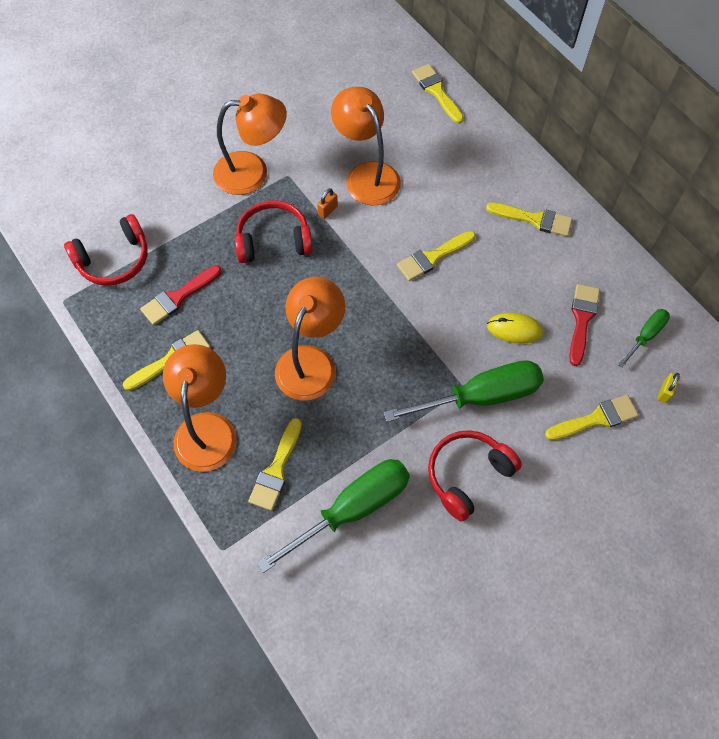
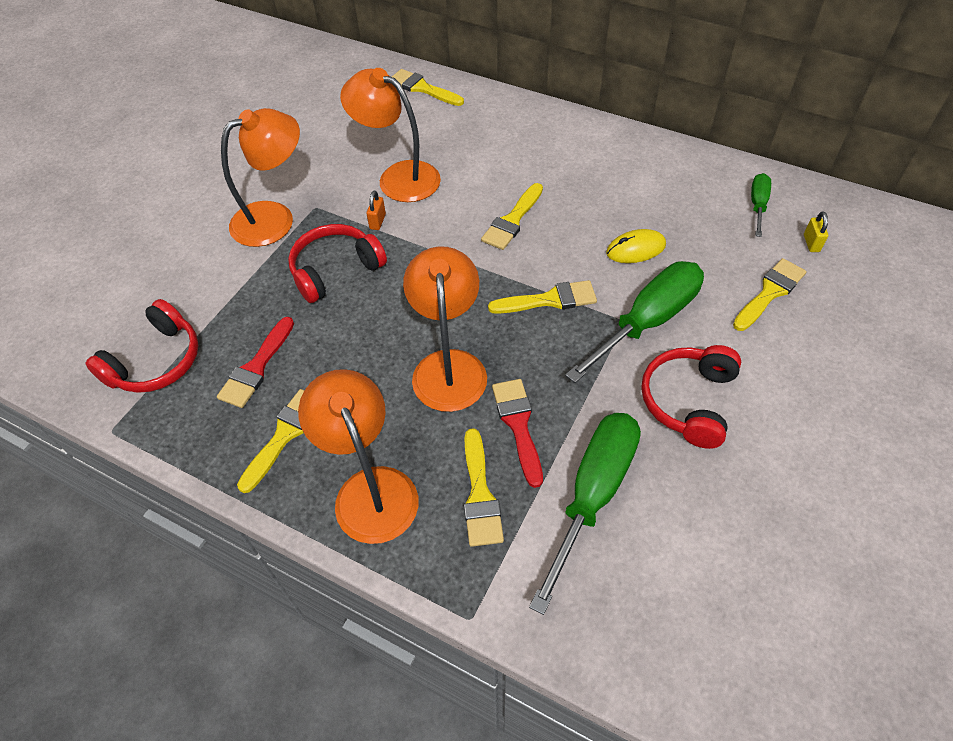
camera: 25 degrees left, 10 degrees down
(534, 219) = (586, 153): yellow brush -> yellow brush (549, 300)
(582, 319) = (691, 215): red brush -> red brush (518, 425)

